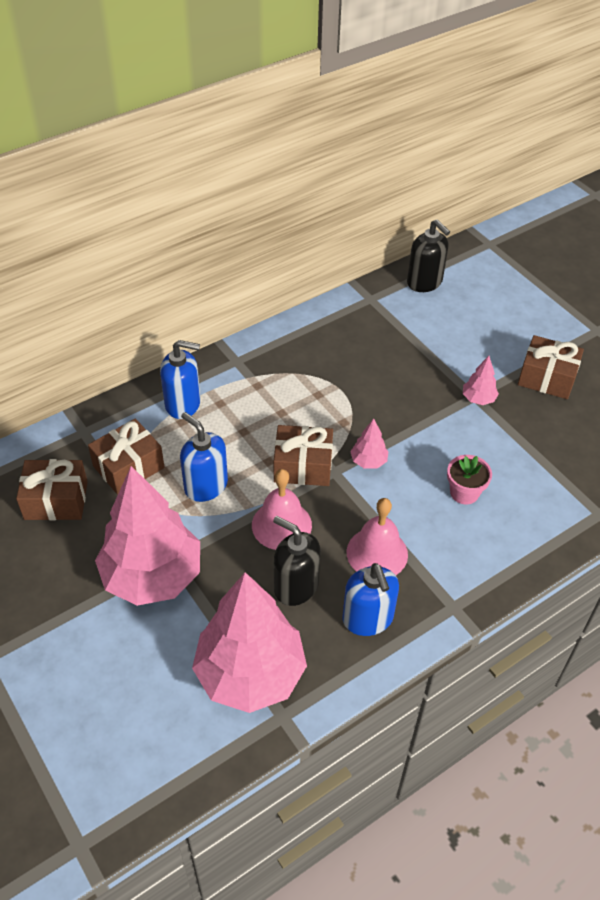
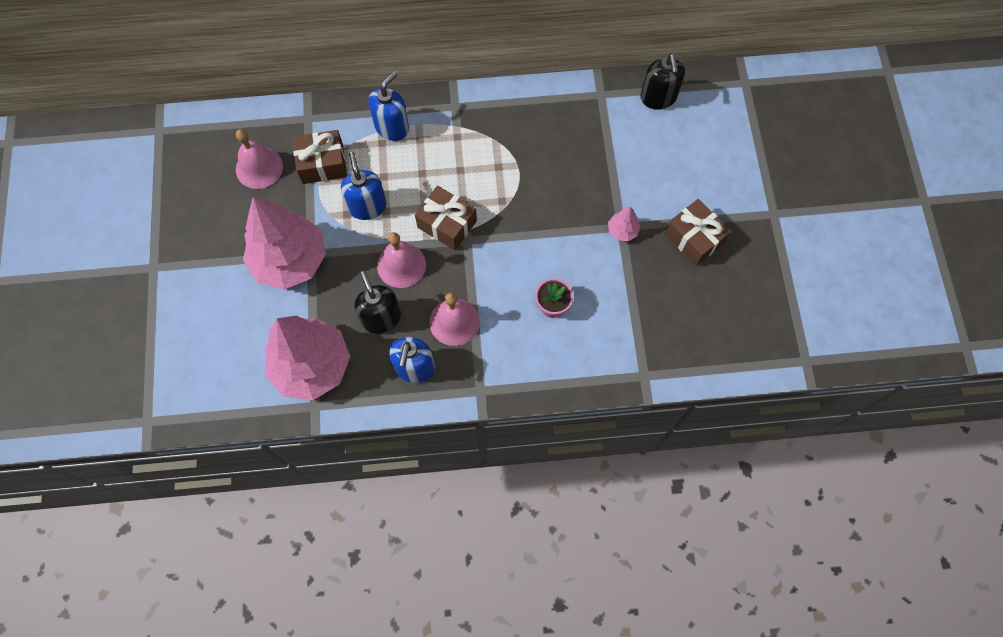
camera: 30 degrees right, 20 degrees up
(56, 500) = (259, 167): brown gift -> pink bell
(183, 404) = (392, 127): blue soap dispenser -> blue soap dispenser turned 90 degrees counterclockwise
(368, 461) = (498, 244): pink tree -> none

